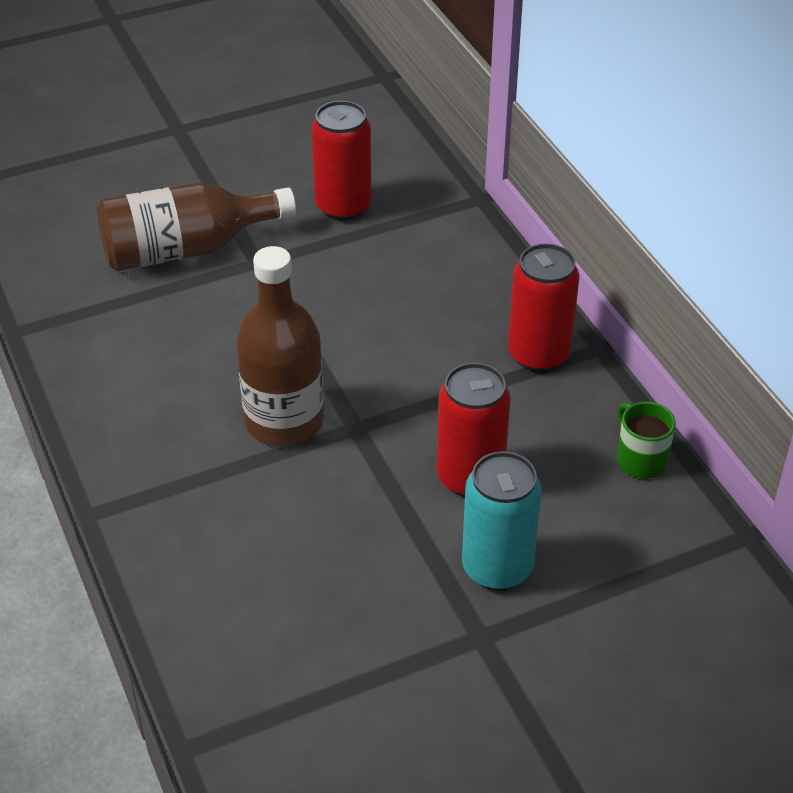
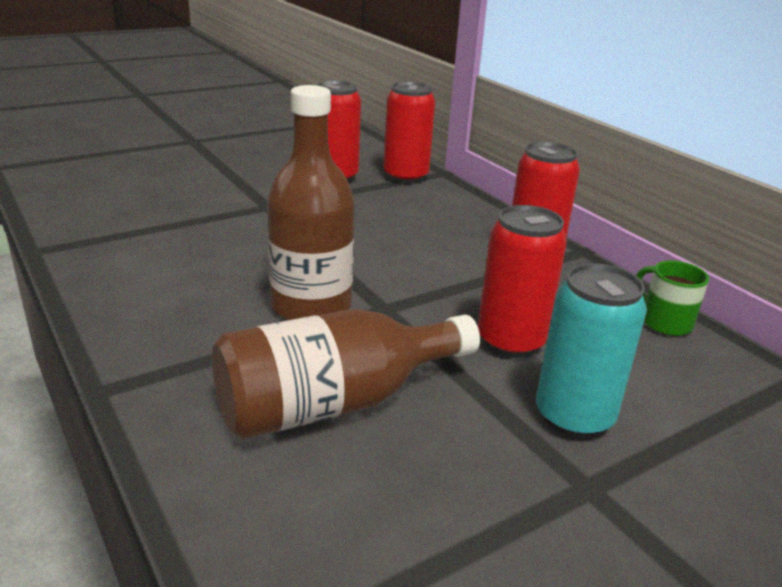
camera: 10 degrees left, 15 degrees down
(187, 249) = (203, 200): brown bottle -> brown bottle (335, 403)
(430, 206) = (406, 176): none -> red can

